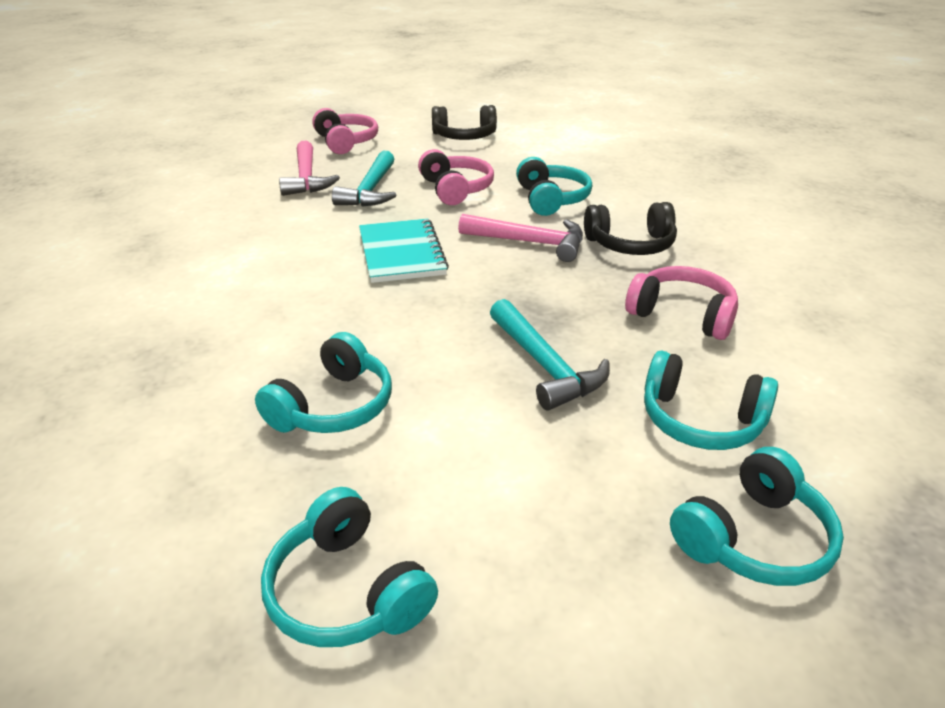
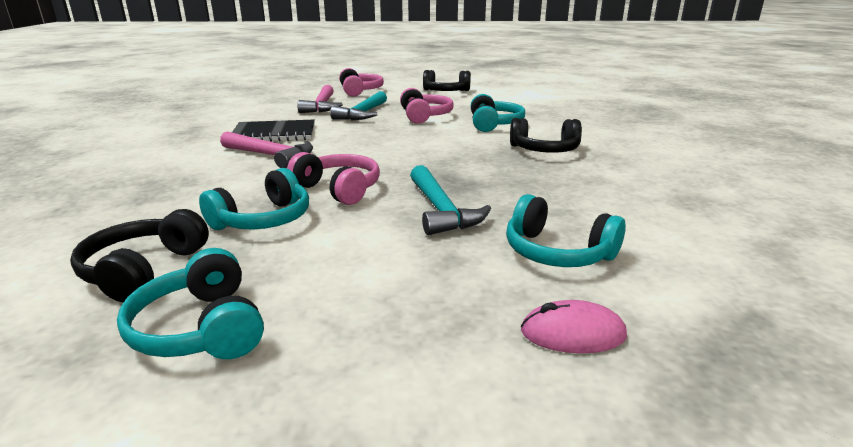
camera: 10 degrees right, 10 degrees down
(225, 510) = (143, 270): none -> black headphones
(267, 241) = (274, 134): none -> black notebook
(401, 253) = (365, 145): turquoise notebook -> none
(530, 242) = (465, 145): pink hammer -> pink hammer (271, 156)
(682, 314) = (569, 190): pink headphones -> pink headphones (339, 189)
(754, 538) = (572, 333): turquoise headphones -> pink mouse

